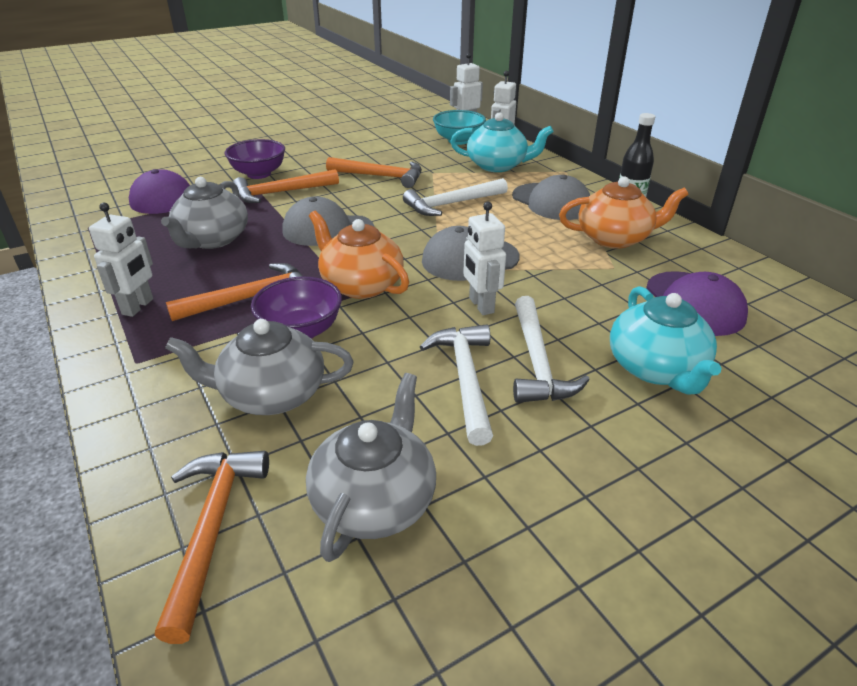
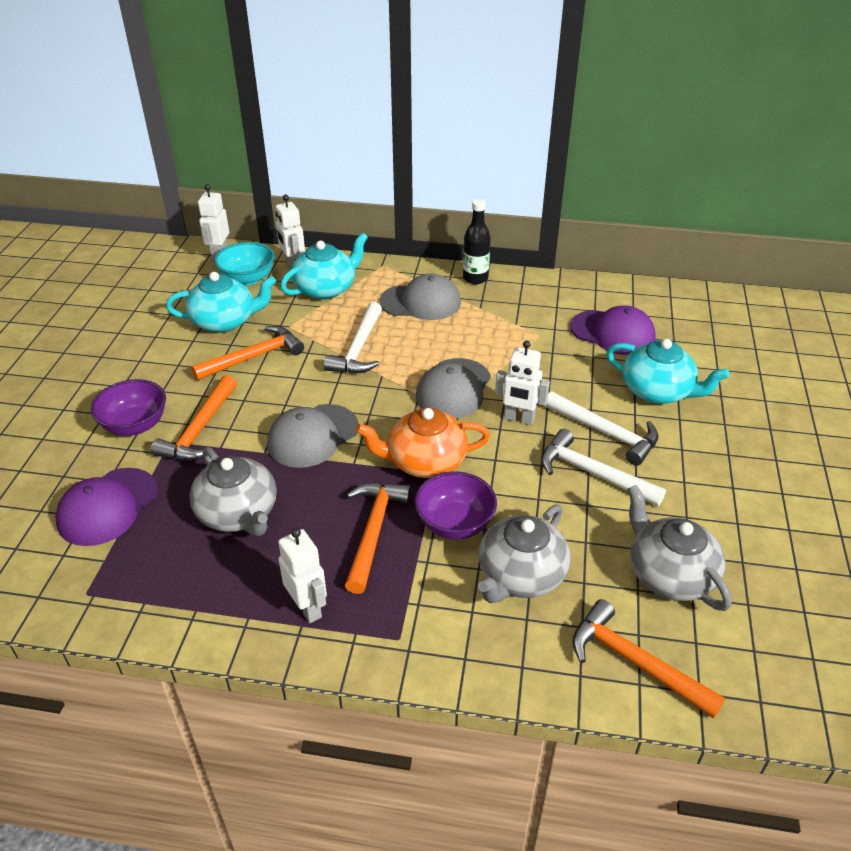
camera: 50 degrees left, 5 degrees up
(402, 153) = (225, 321): none -> turquoise teapot
(615, 238) = (505, 310): orange teapot -> none

